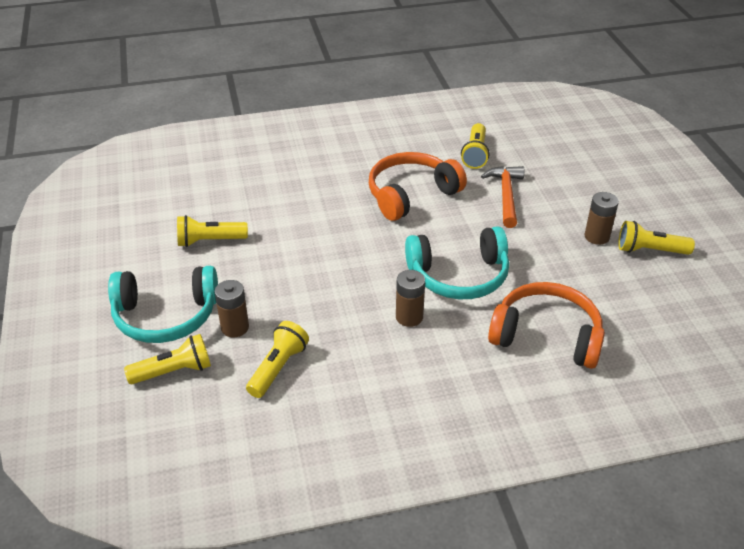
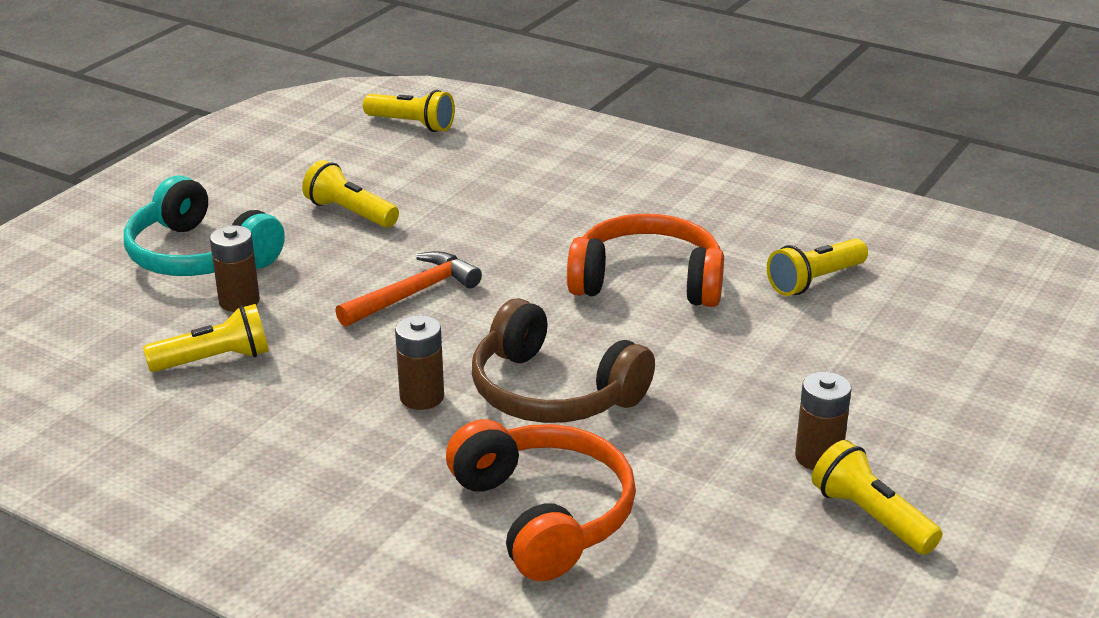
camera: 45 degrees right, 10 degrees down
(174, 371) = (126, 305): yellow flashlight -> yellow flashlight (412, 124)
(459, 275) = (553, 392): turquoise headphones -> brown headphones
(506, 195) = (773, 345): orange hammer -> orange hammer (413, 294)

